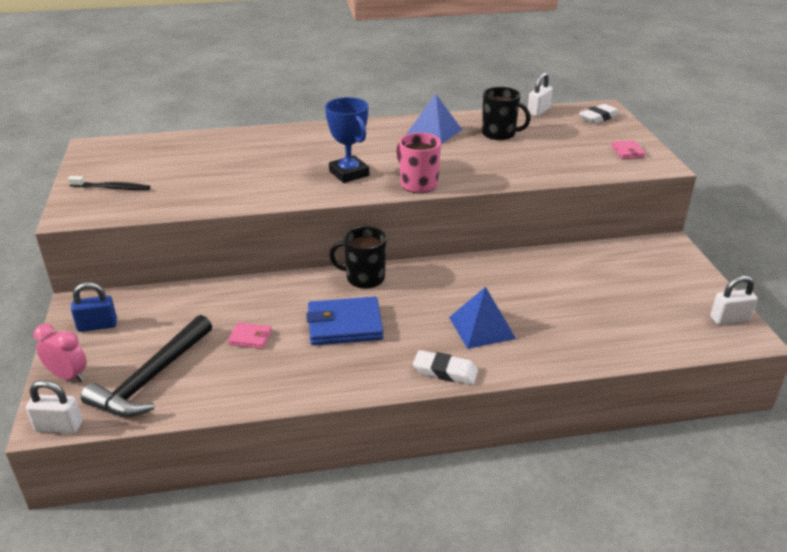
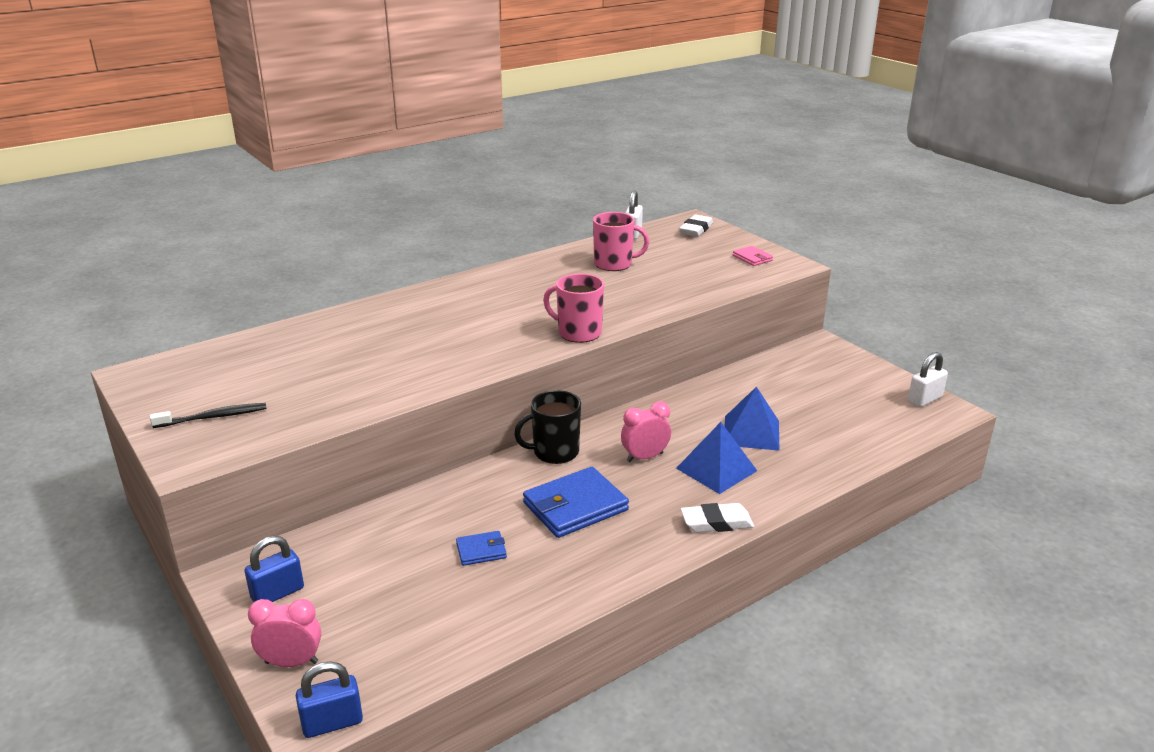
camera: 25 degrees left, 5 degrees down
(59, 427) = (332, 723): white padlock -> blue padlock
(151, 378) = (401, 630): black hammer -> none
(250, 337) = (481, 550): pink wallet -> blue wallet
(349, 173) = (493, 337): blue trophy -> none
(431, 301) = (645, 457): none -> pink clock
(434, 132) = (544, 275): blue pyramid -> blue pyramid (751, 432)
(499, 134) = (614, 264): black mug -> pink mug

